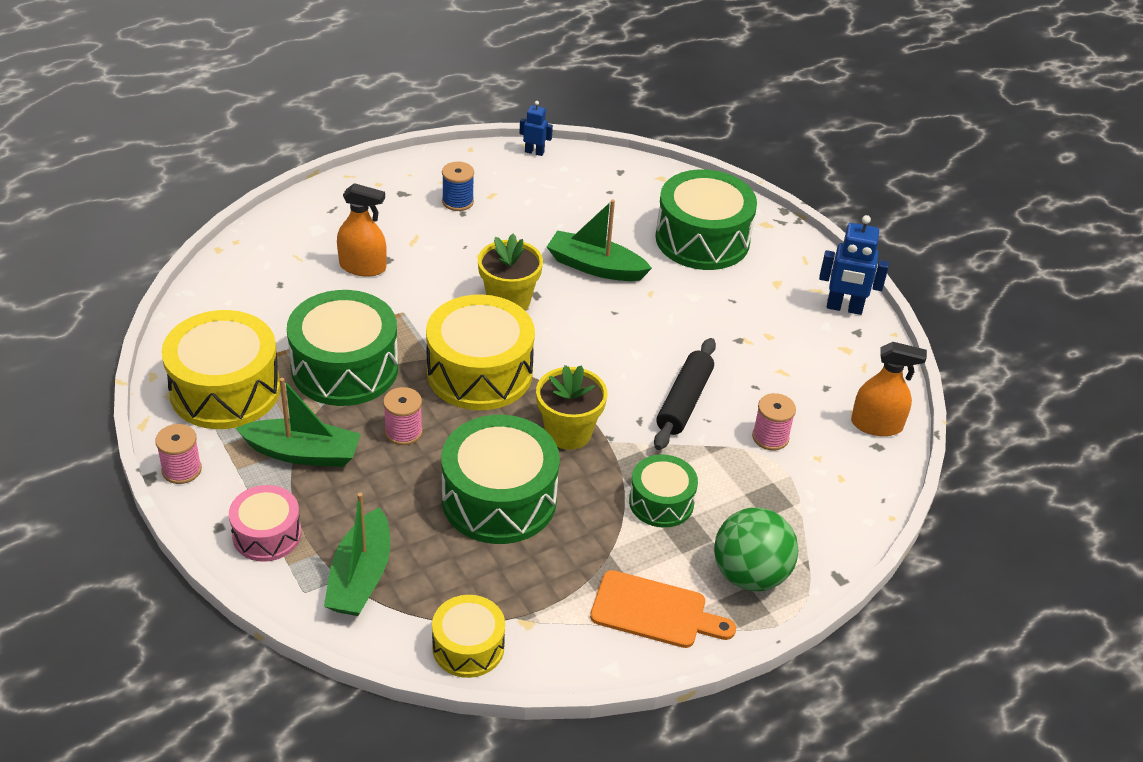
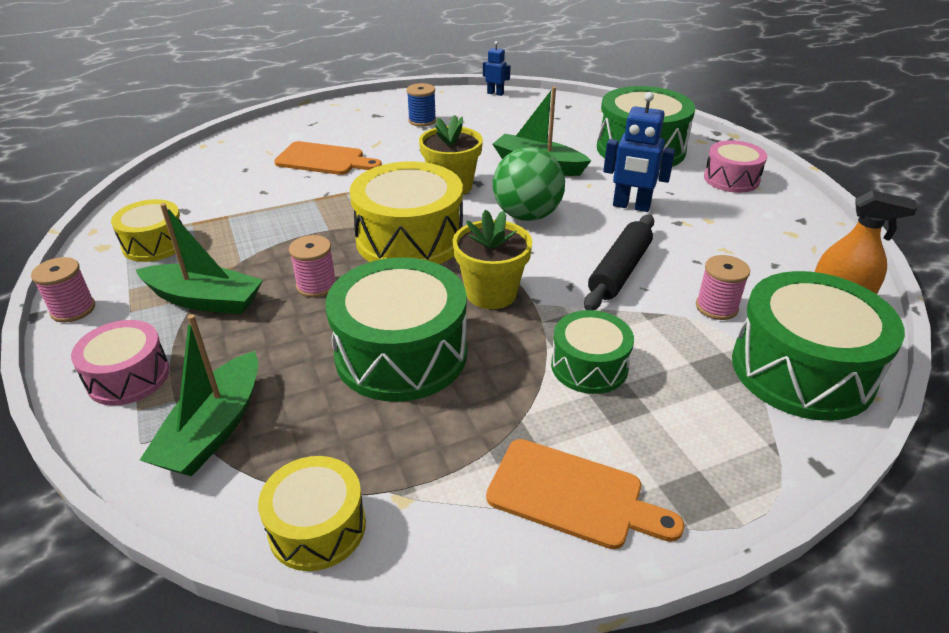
camera: 10 degrees right, 5 degrees down
(225, 390) = (155, 244): yellow drum -> yellow drum, size x0.57
(345, 368) = (278, 231): green drum -> green drum (801, 370)
(362, 267) = (324, 160): orange spray bottle -> orange cutting board
(750, 575) = (700, 456): green ball -> green ball (527, 215)
(794, 280) = (731, 179): none -> pink drum
(844, 308) = (785, 201): blue robot -> blue robot (631, 206)

